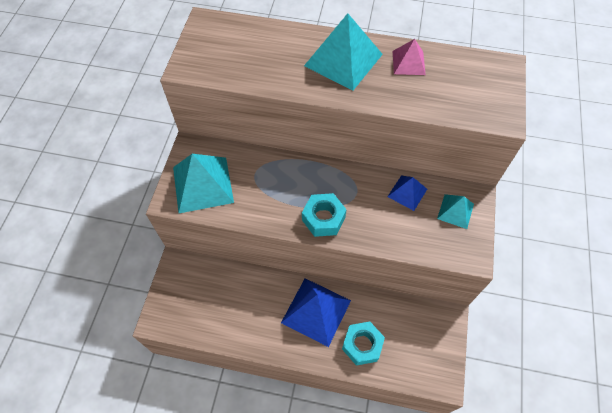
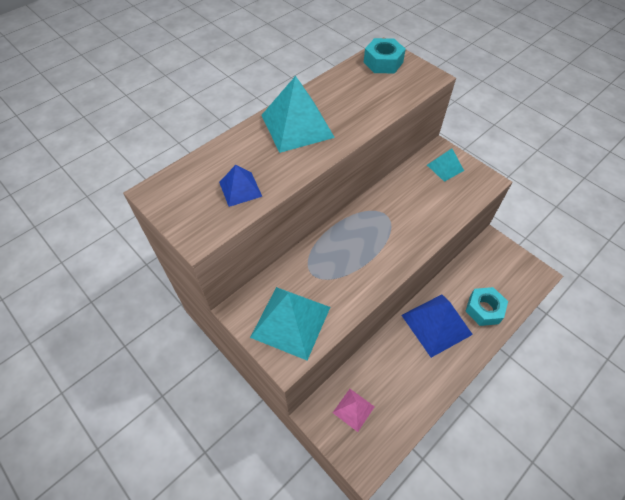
camera: 55 degrees left, 5 degrees down
(323, 218) = (394, 250): turquoise nut -> turquoise nut (383, 62)
(407, 192) = (409, 184): blue pyramid -> blue pyramid (240, 189)
(408, 62) = (336, 93): pink pyramid -> pink pyramid (353, 409)

